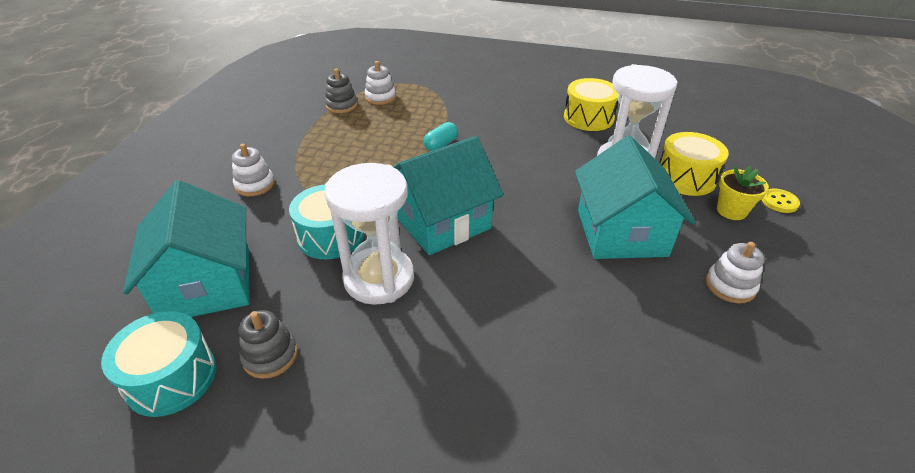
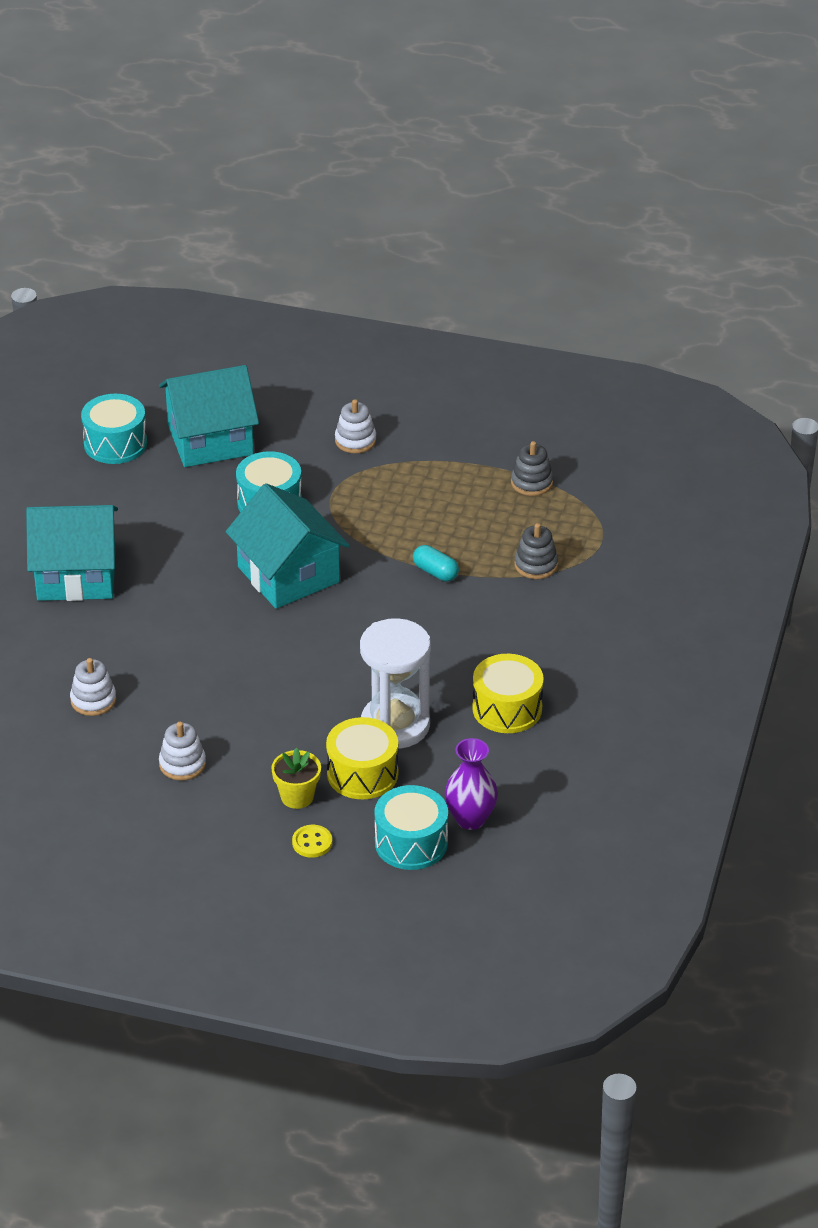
camera: 90 degrees right, 0 degrees up
(270, 356) = (130, 487): grey stacking toy -> grey stacking toy (536, 565)
(379, 278) = (209, 537): white hourglass -> none
(380, 97) = (556, 515): white stacking toy -> white stacking toy (93, 700)
(621, 232) = (264, 702): turquoise house -> turquoise house (76, 575)
(706, 132) = (470, 819): none -> purple vase
(746, 156) = (411, 843): none -> turquoise drum

